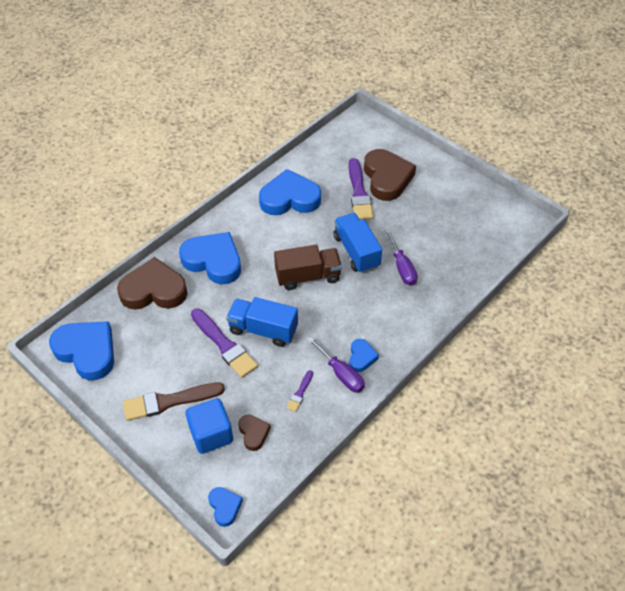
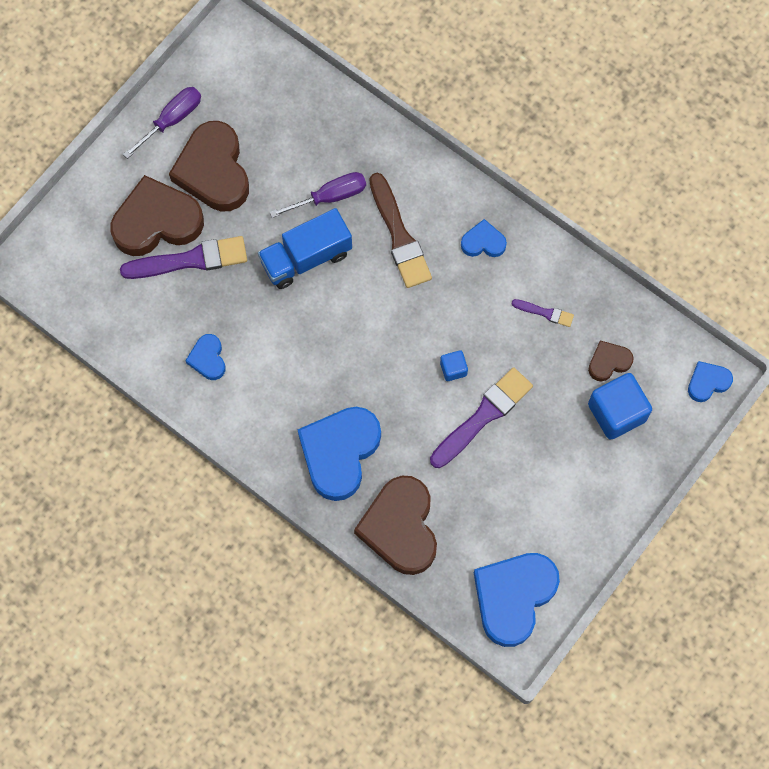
camera: 95 degrees left, 20 degrees up
(169, 401) = (577, 472): brown brush -> brown brush (399, 235)
(263, 330) = (453, 369): blue truck -> blue cube
(289, 198) = (208, 359): blue heart -> blue heart, size x0.49
(308, 276) = (356, 319): brown truck -> none
(341, 374) = (511, 265): purple screwdriver -> purple screwdriver (172, 120)
(422, 207) = (213, 171): none -> brown heart

